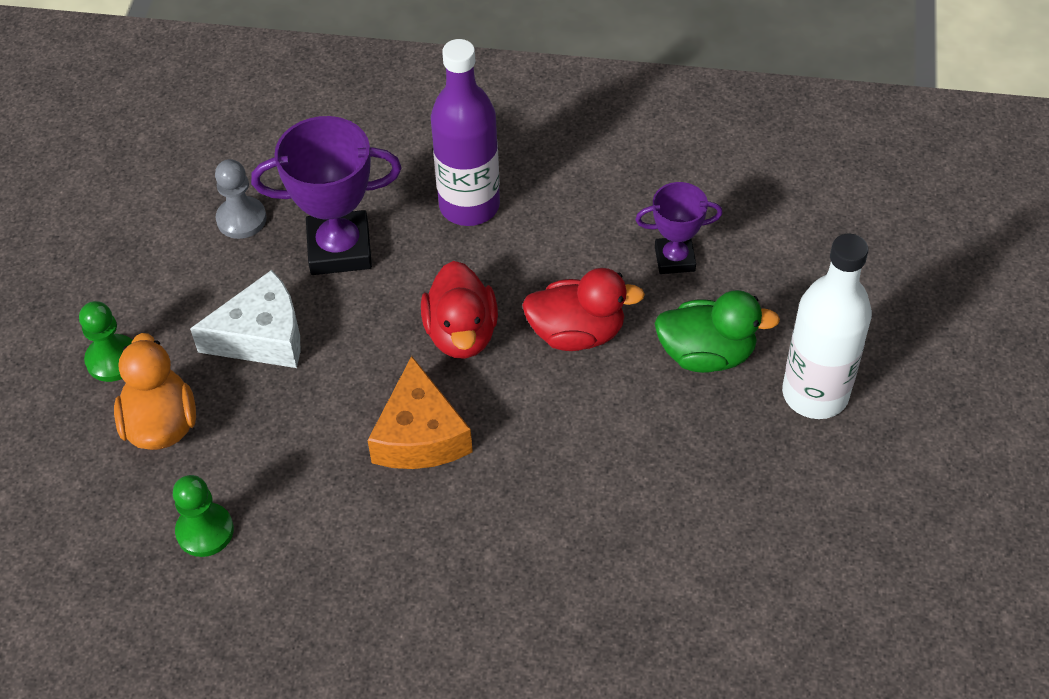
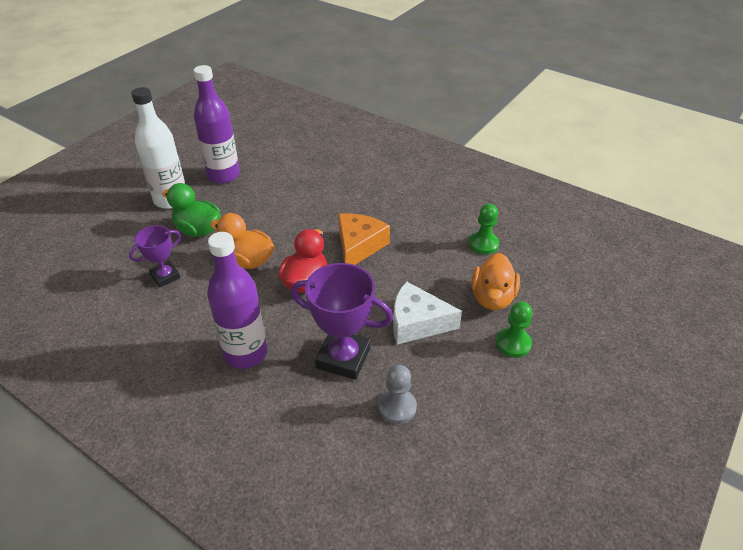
camera: 155 degrees left, 10 degrees down
(577, 333) = (248, 261): red duck -> orange duck
(674, 259) = (165, 276): purple trophy -> purple trophy turned 60 degrees counterclockwise
(781, 493) = (223, 175): none -> purple bottle

